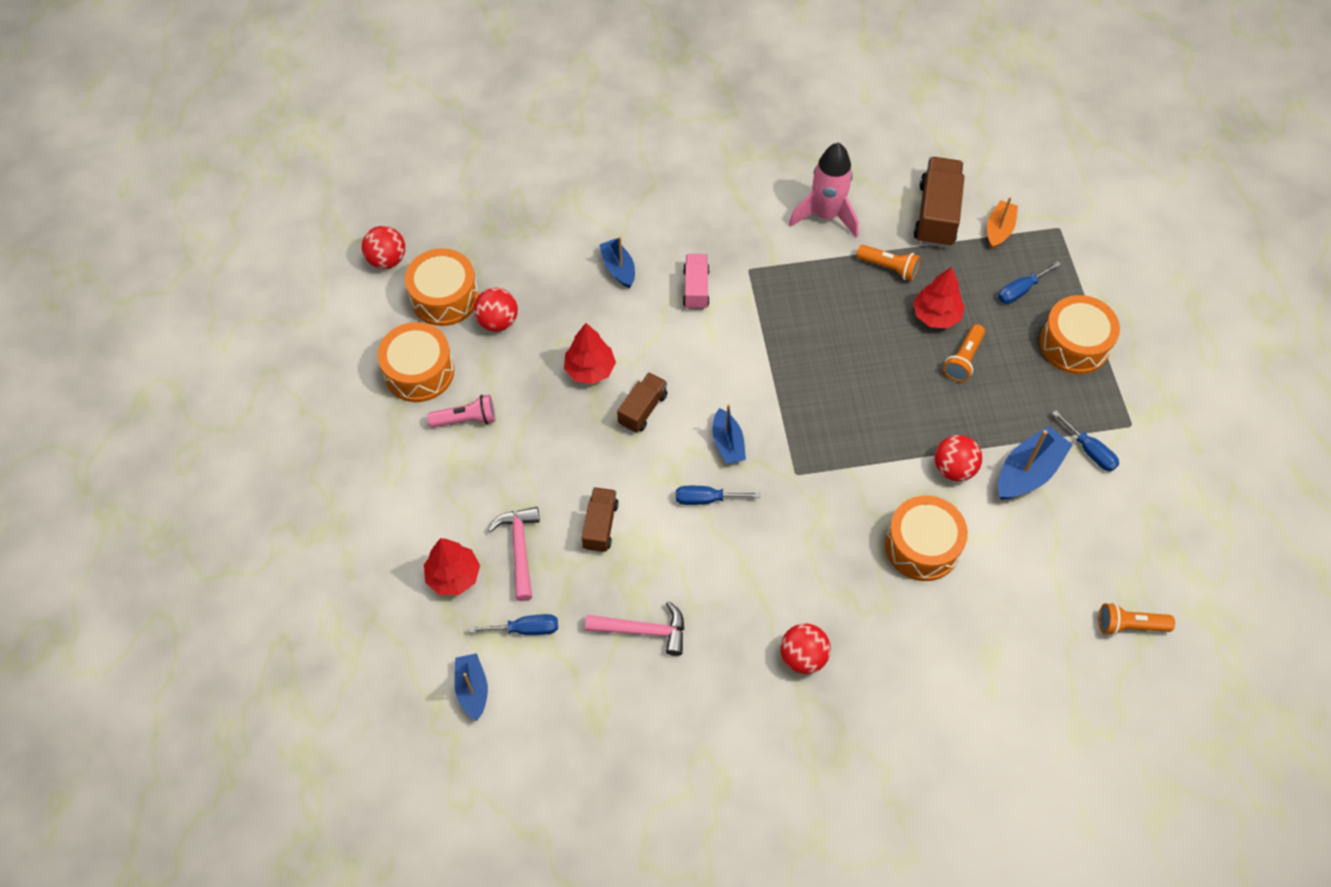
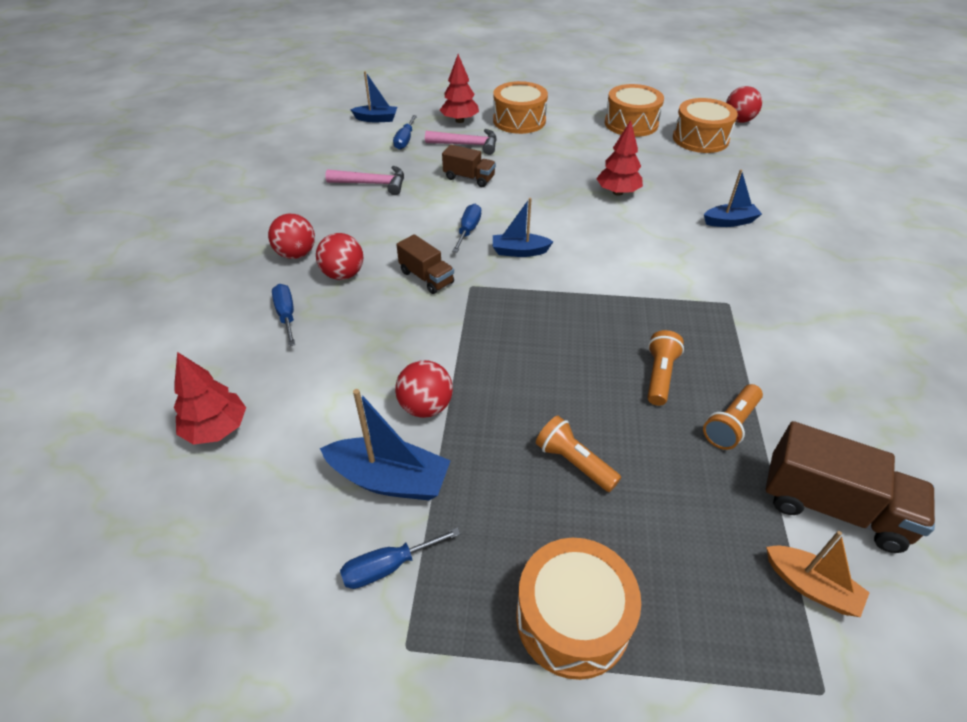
camera: 105 degrees right, 15 degrees down
(466, 419) = (584, 136): pink flashlight -> none
(498, 321) = (674, 158): red ball -> red ball (343, 274)
(643, 409) = (570, 212): brown truck -> brown truck (426, 277)
(643, 630) = (372, 184): pink hammer -> pink hammer turned 105 degrees counterclockwise
(696, 289) = (703, 263): pink truck -> none
(826, 215) = (816, 383): pink rocket -> none
(922, 546) = (349, 354): orange drum -> orange drum (519, 120)
(936, 316) = (648, 453): red tree -> red tree (216, 429)
(1020, 290) = (685, 575): blue screwdriver -> blue screwdriver (286, 315)
(1028, 472) = (389, 479): blue boat -> blue boat turned 45 degrees counterclockwise
(1129, 625) = (140, 516): orange flashlight -> orange flashlight (659, 376)

